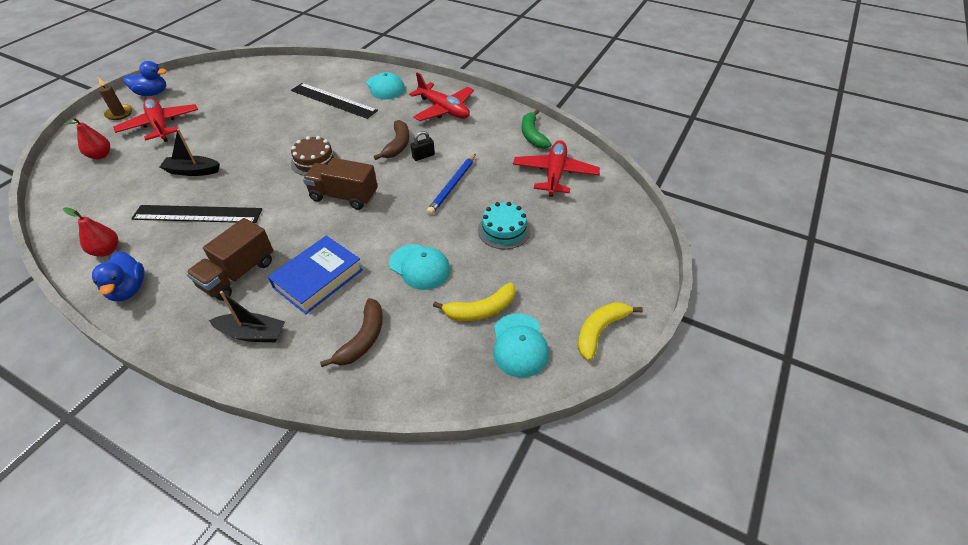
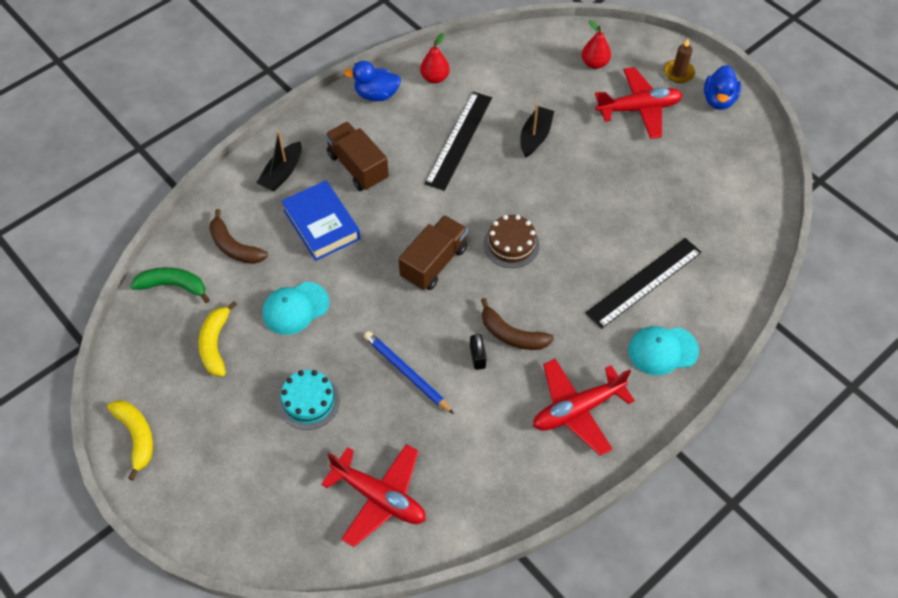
camera: 110 degrees right, 10 degrees up
(519, 345) = (161, 362): turquoise cap -> none
(532, 135) = (473, 504): green banana -> green banana (173, 286)

